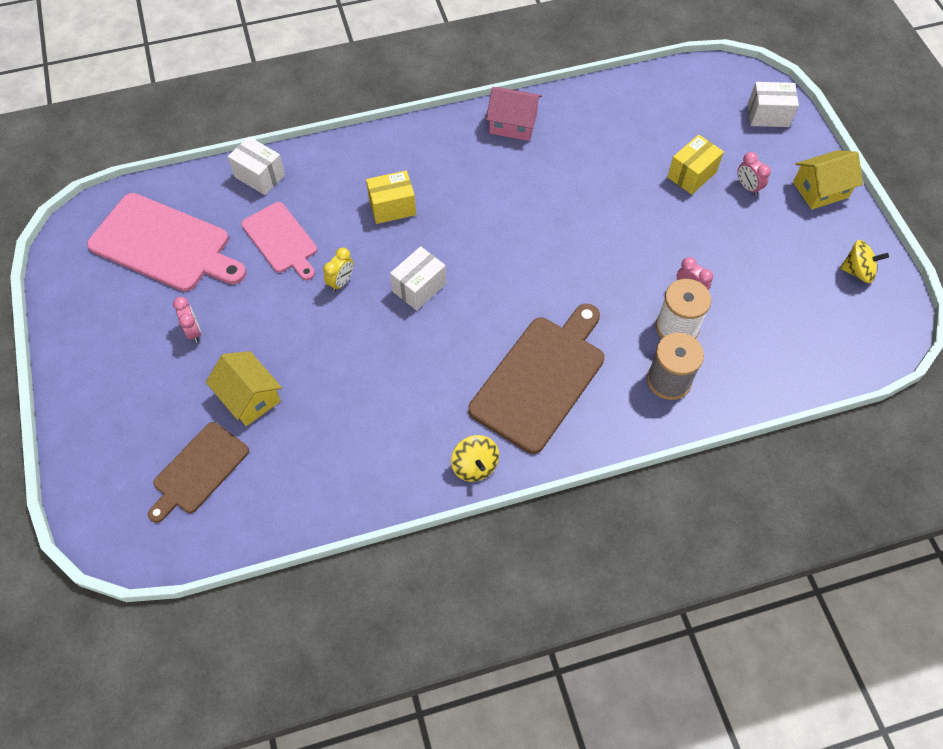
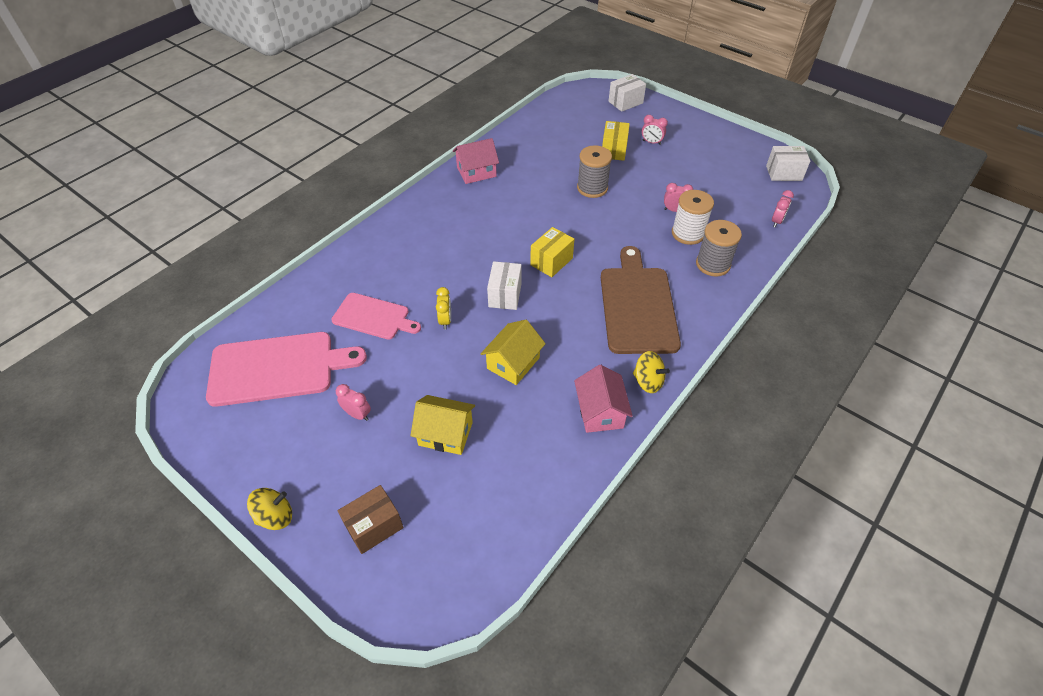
camera: 35 degrees left, 10 degrees down
(129, 443) = (374, 526): none -> brown box
(199, 470) = (452, 509): brown cutting board -> none
(260, 176) = (318, 285): white box -> white box (784, 173)
(392, 207) = (439, 256): yellow box -> yellow box (551, 261)
(401, 466) = (600, 412): none -> pink house
(621, 211) = (592, 188): none -> grey spool
(799, 372) = (777, 221): none -> pink clock
(820, 190) = (691, 126): yellow house -> yellow house (513, 363)
(857, 271) = (752, 156): yellow spinning top -> yellow spinning top (275, 516)

